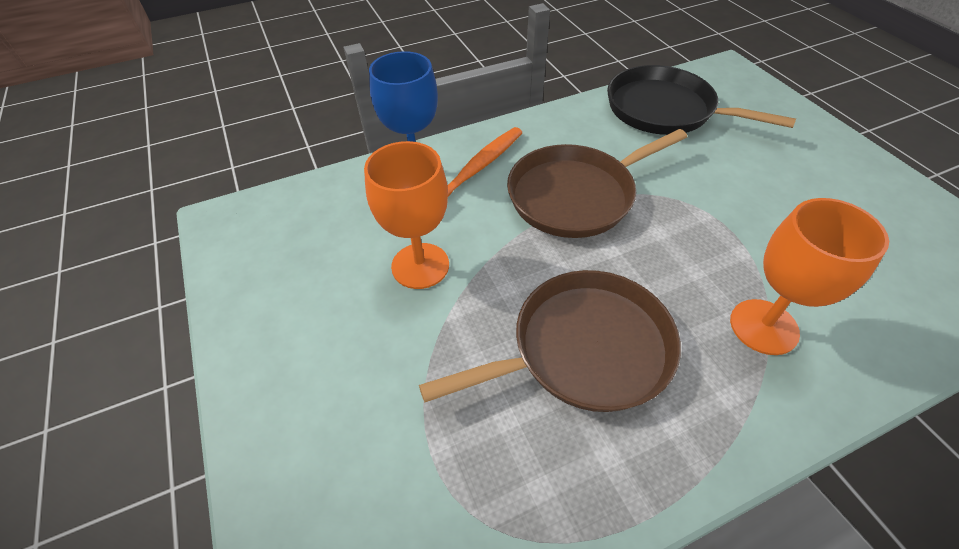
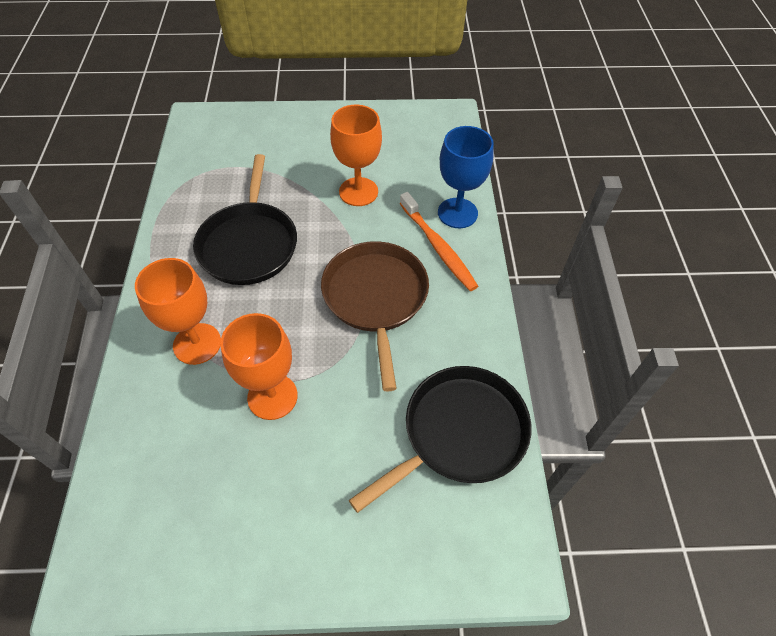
camera: 110 degrees right, 5 degrees up
(583, 349) = (249, 244): brown pan -> black pan
(751, 229) = (272, 396): none -> orange goblet

